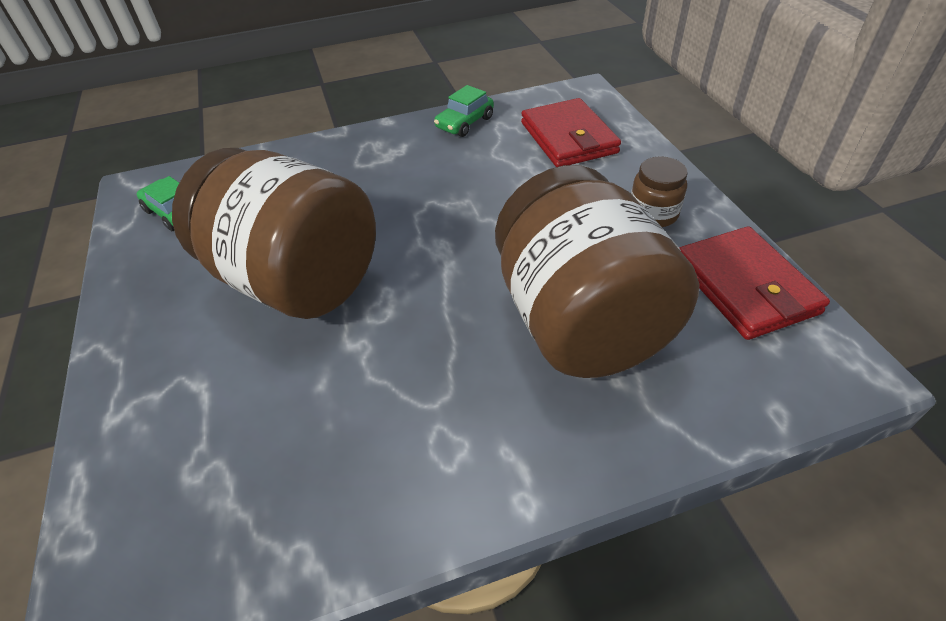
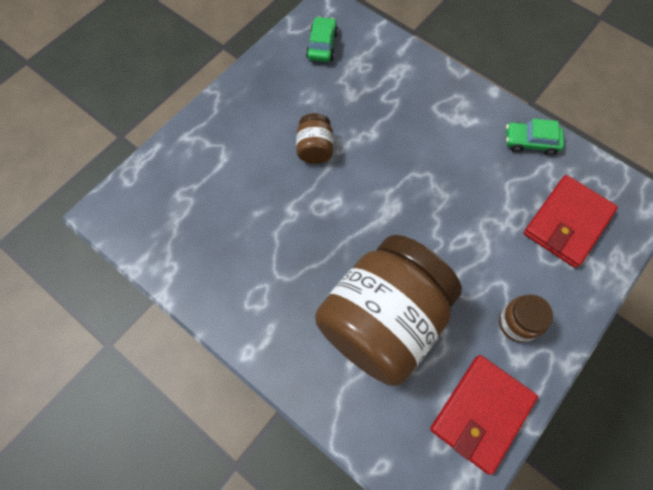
camera: 55 degrees right, 20 degrees up
(297, 280) = (315, 149): brown jar -> brown jar, size x0.41

